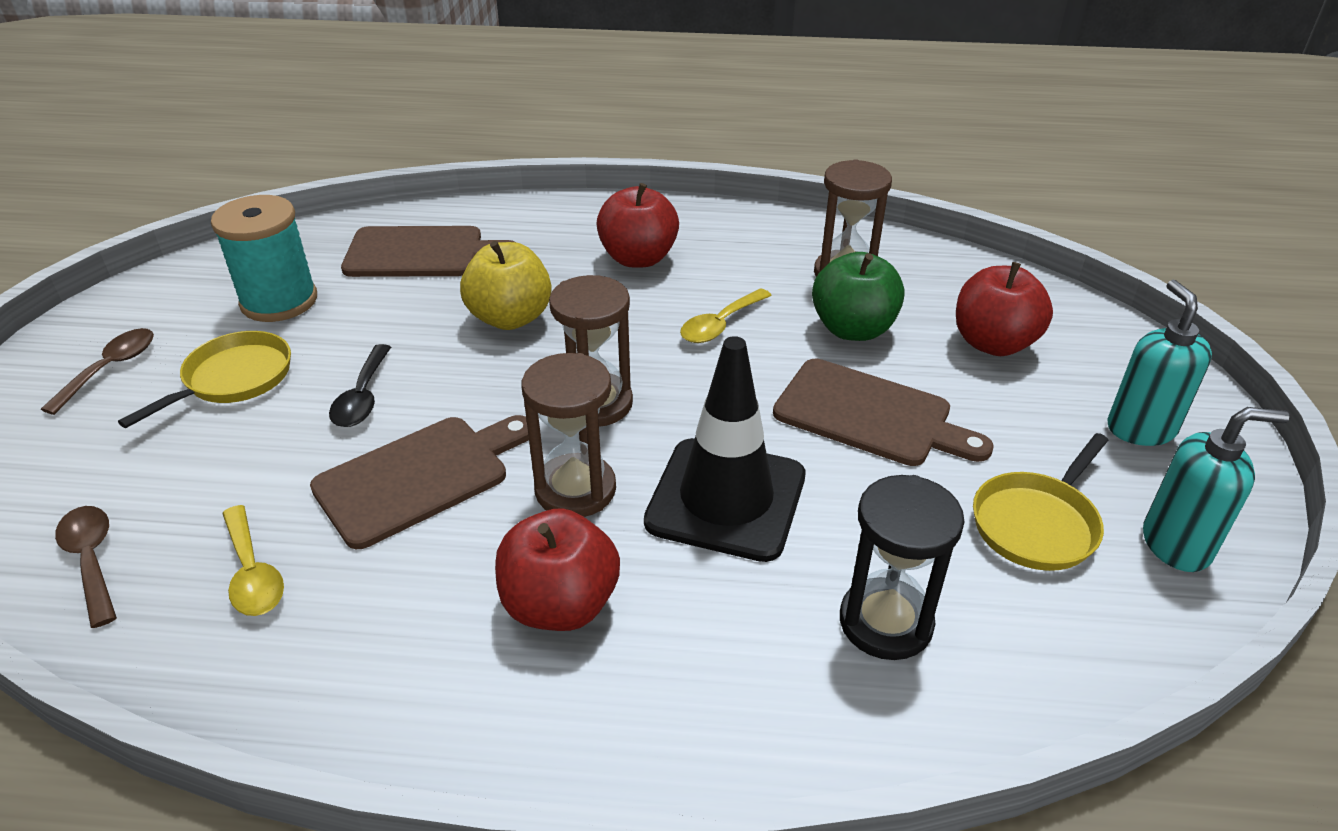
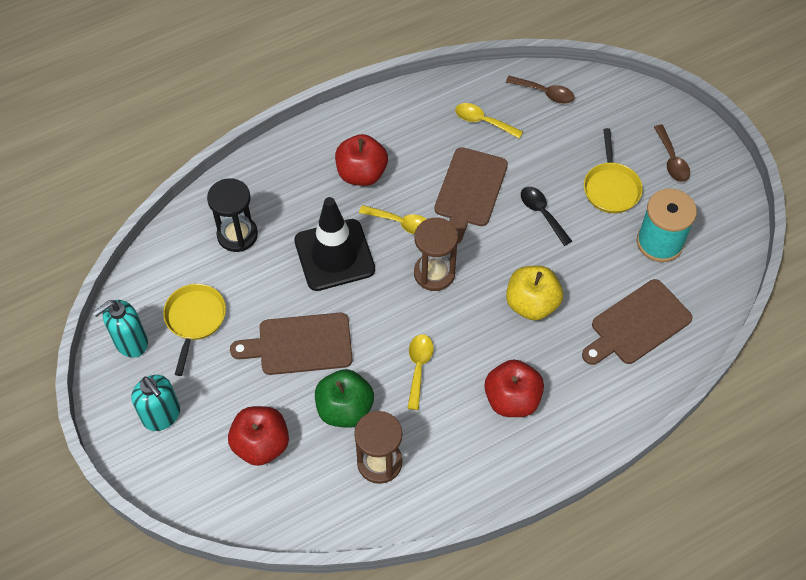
camera: 145 degrees right, 20 degrees up
(575, 489) = (400, 223): brown hourglass -> yellow spoon

